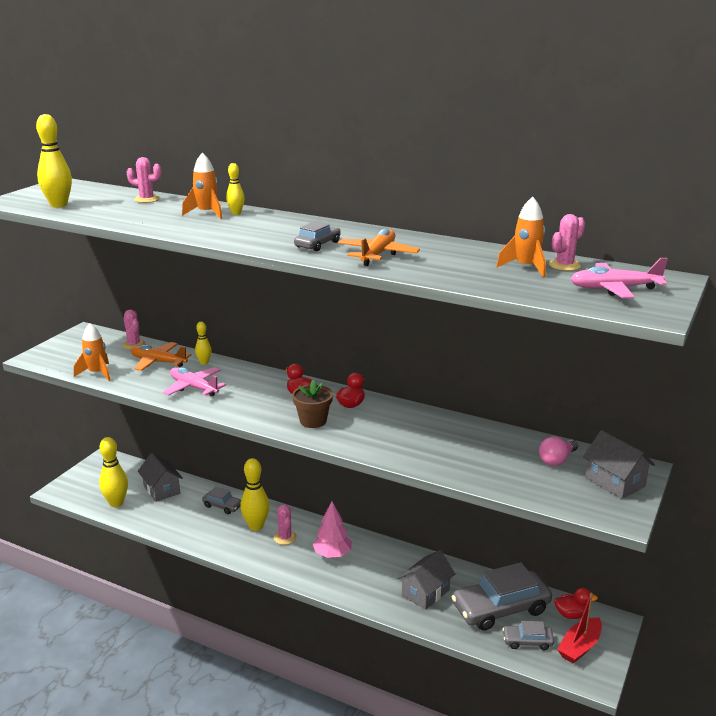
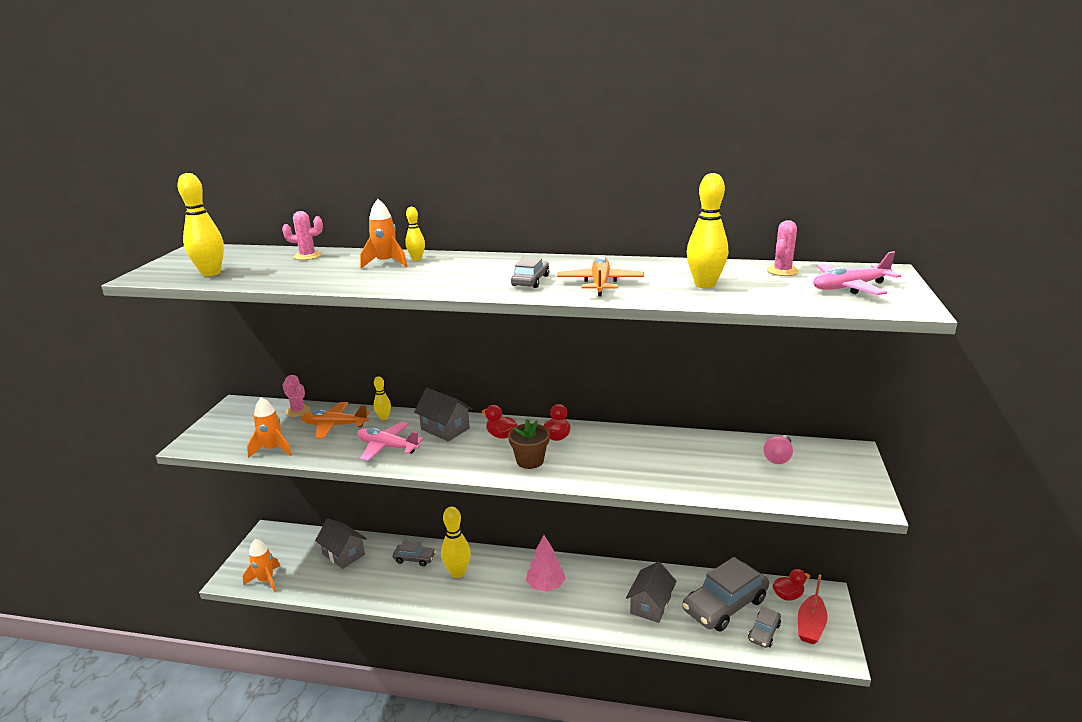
camera: 15 degrees left, 0 degrees up
(116, 503) = (300, 579): yellow bowling pin -> yellow bowling pin (705, 285)
(285, 537) = (491, 578): pink cactus -> none
(526, 267) = (751, 278): orange rocket -> orange rocket (266, 580)
(527, 641) = (764, 632): grey car -> grey car turned 45 degrees counterclockwise
(615, 482) = (841, 469): grey house -> grey house (445, 429)

